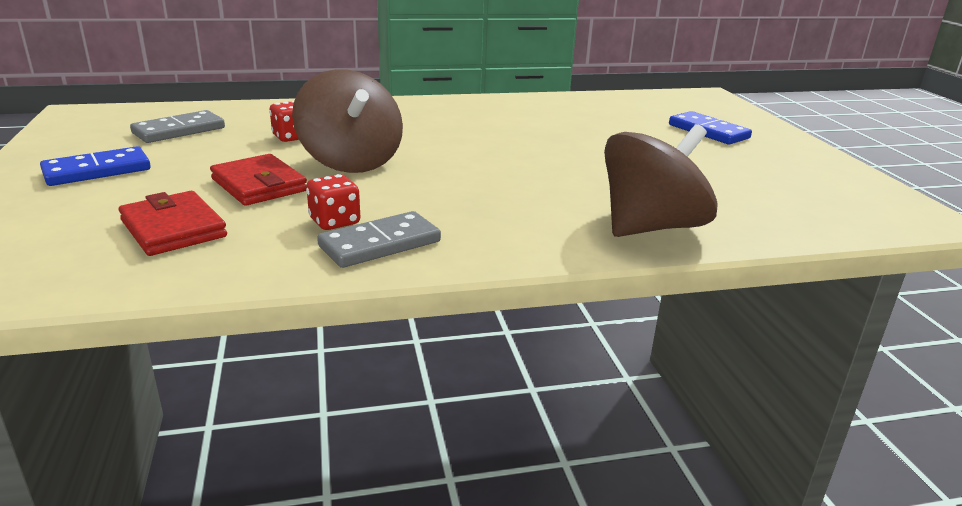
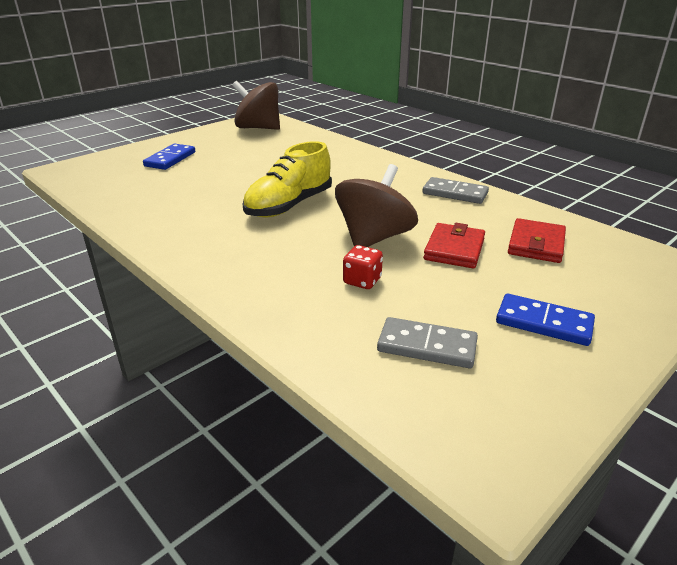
camera: 120 degrees left, 5 degrees up
(335, 222) = (454, 210): red dice -> none
(488, 149) = (289, 206): none -> yellow shoe
(650, 227) = (346, 153): brown spinning top -> brown spinning top (258, 128)

